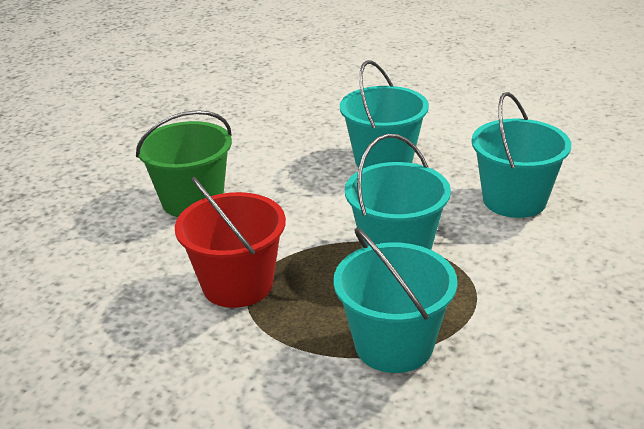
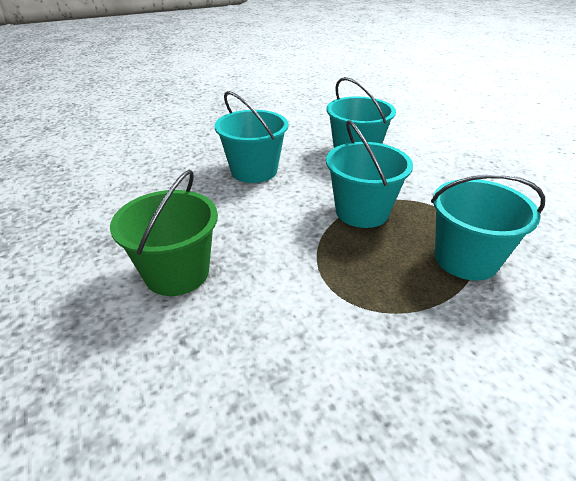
camera: 55 degrees left, 5 degrees up
(238, 284) = (328, 300): red bucket -> none

